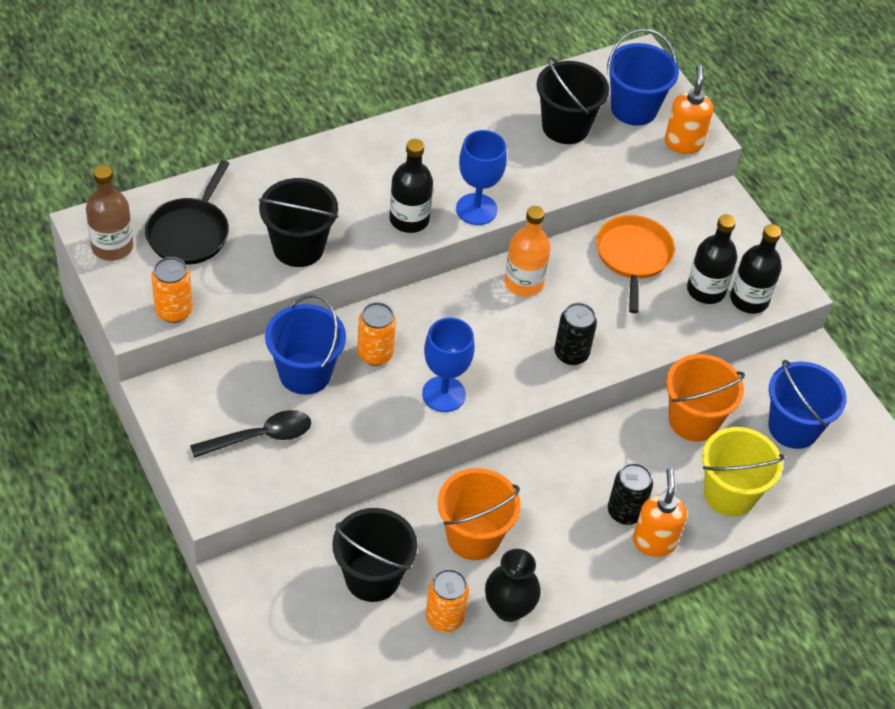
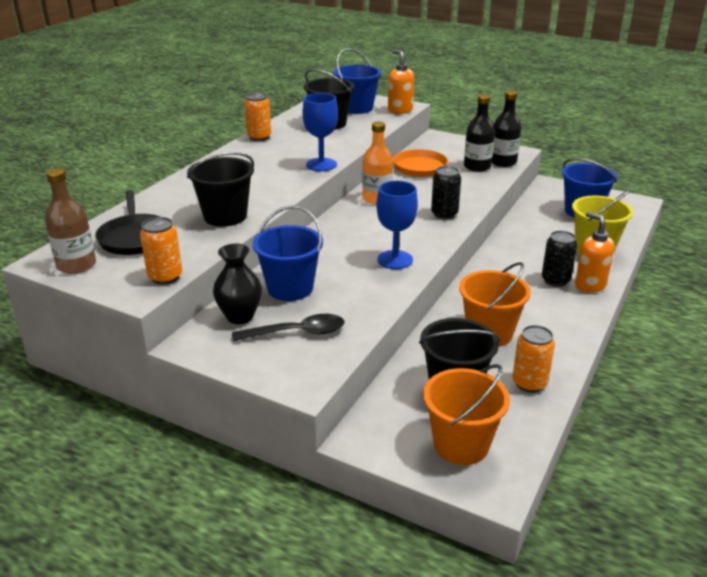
camera: 30 degrees left, 20 degrees down
(260, 437) = (297, 333): black spoon -> black spoon turned 45 degrees clockwise
(375, 354) = (326, 261): orange can -> orange can (259, 137)
(409, 219) = (285, 181): black bottle -> none
(509, 608) = (559, 357): black vase -> black vase (240, 316)
(693, 420) = (532, 229): orange bucket -> orange bucket (461, 445)

